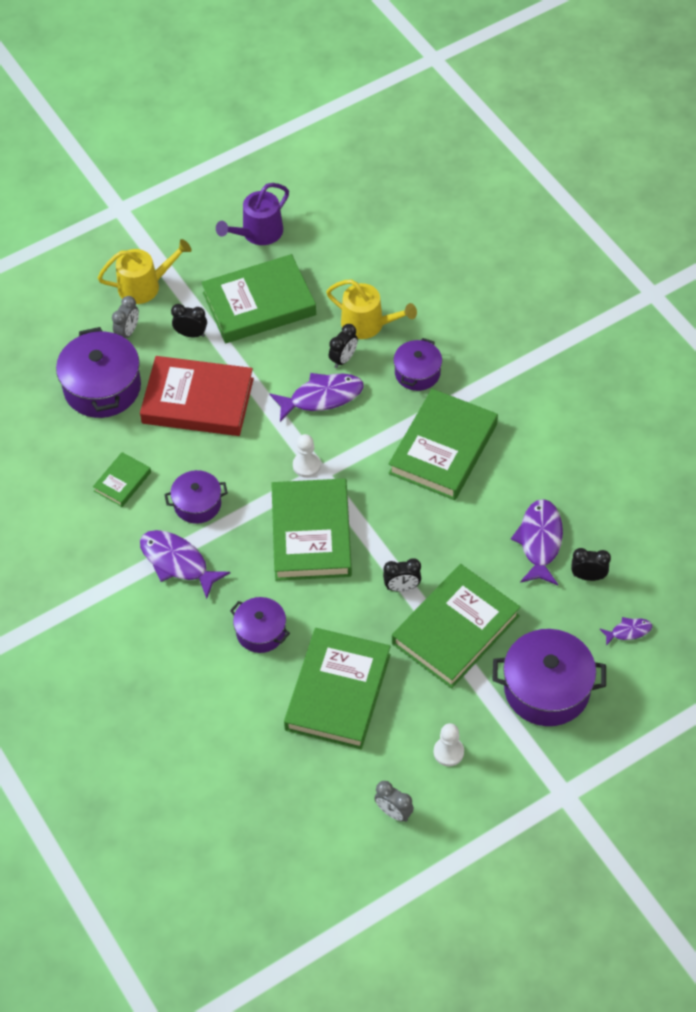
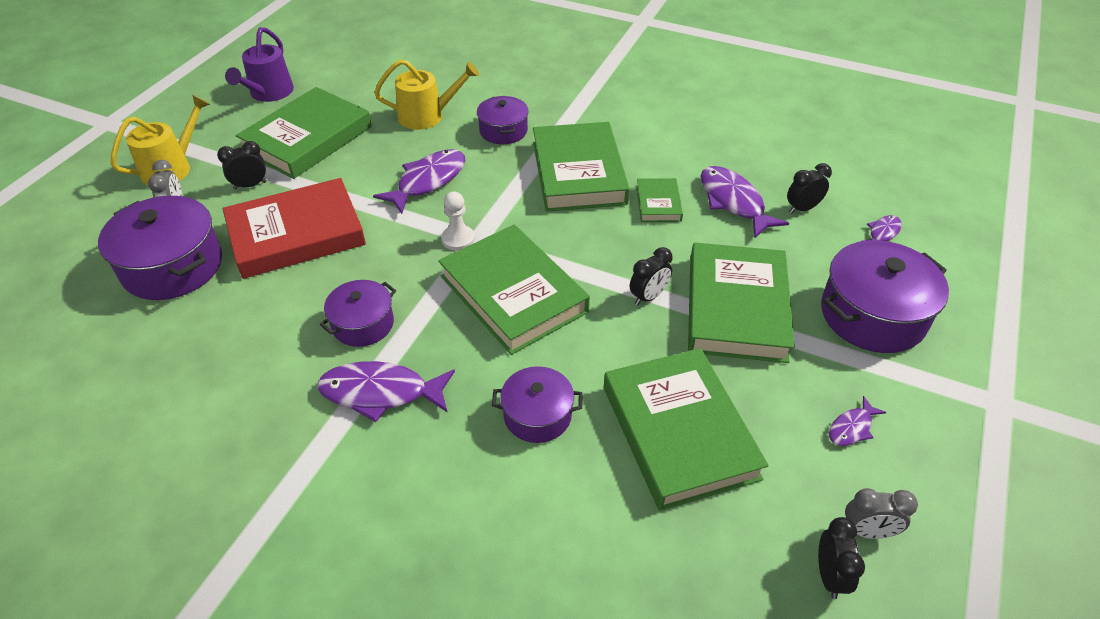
camera: 35 degrees left, 10 degrees down
(122, 481) = (254, 343): green book -> green book (658, 203)
(343, 359) = (425, 147): black clock -> black clock (829, 576)
(448, 752) = (852, 428): white pawn -> purple fish

